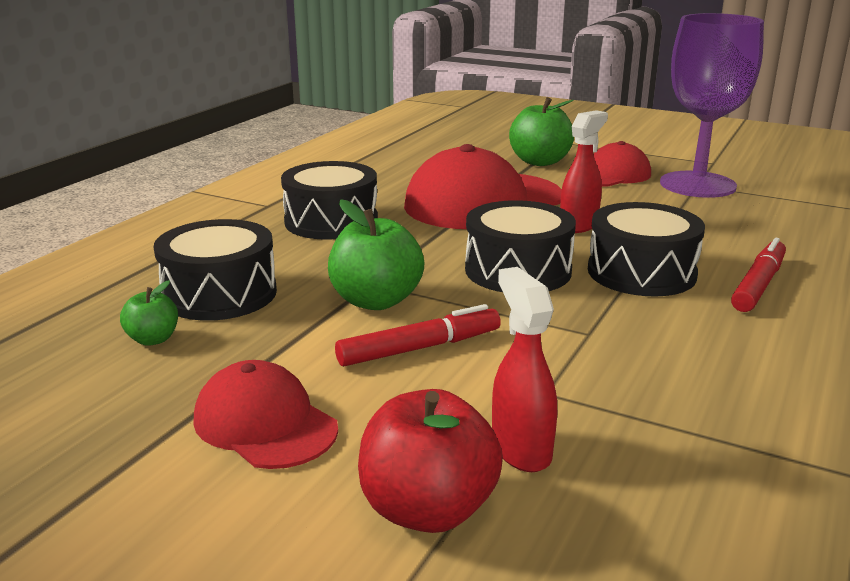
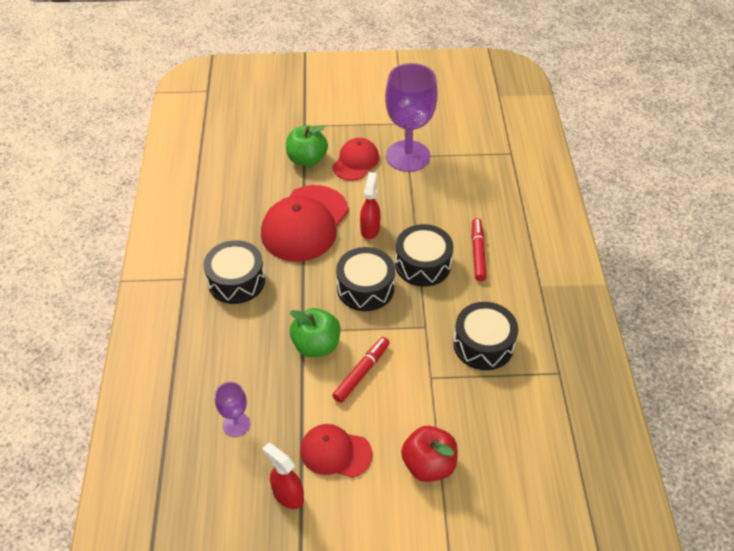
camera: 30 degrees left, 25 degrees up
(153, 339) = (236, 424): green apple -> purple goblet
(219, 294) = (235, 375): black drum -> black drum (483, 344)
(520, 449) = (441, 417): red spray bottle -> red spray bottle (287, 495)

